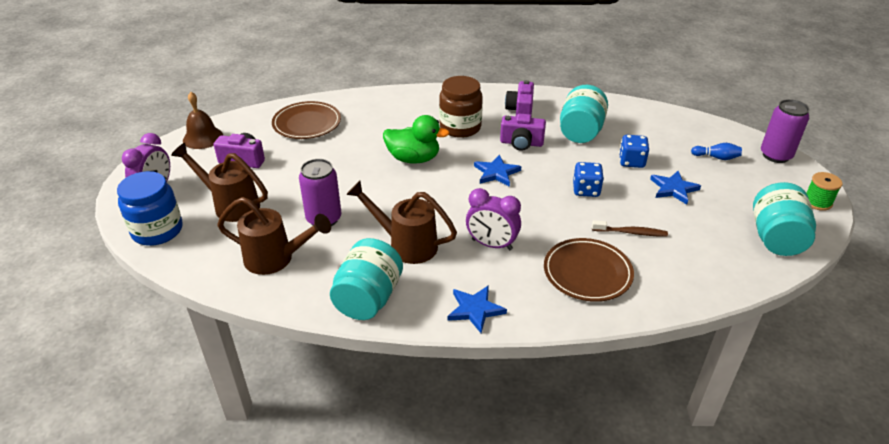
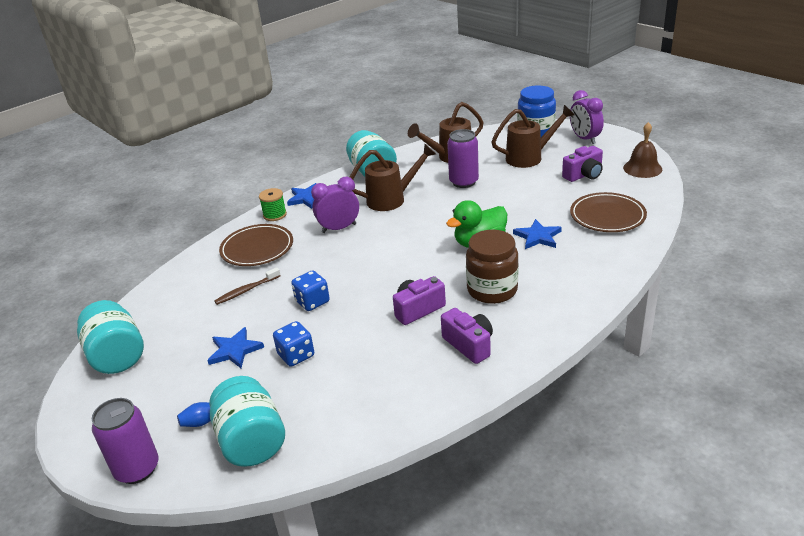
camera: 140 degrees right, 5 degrees down
(496, 173) = (401, 272): blue star -> blue star (538, 237)
(580, 132) = (379, 359): turquoise jar -> turquoise jar (251, 441)
(817, 202) = (77, 424): green spool -> green spool (275, 215)

